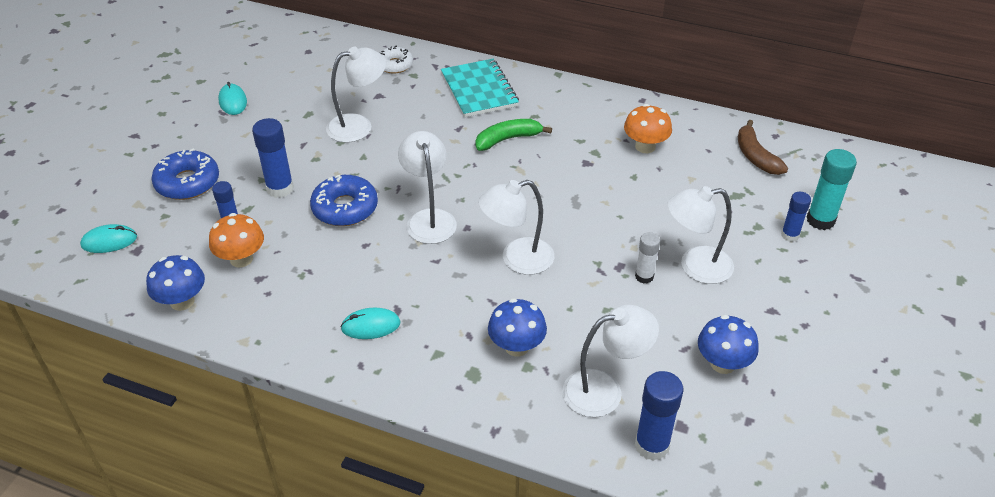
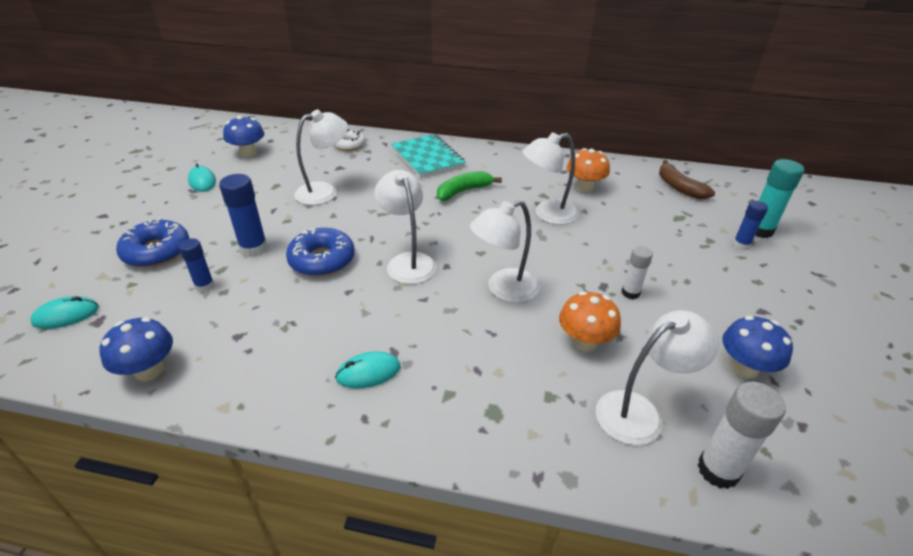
camera: 10 degrees left, 5 degrees down
(241, 259) = (217, 318): orange mushroom -> orange mushroom (584, 342)
(516, 346) = (531, 376): blue mushroom -> blue mushroom (248, 153)
(652, 445) = (718, 470): blue glue stick -> white glue stick
(695, 266) = (673, 279): white lamp -> white lamp (547, 214)

